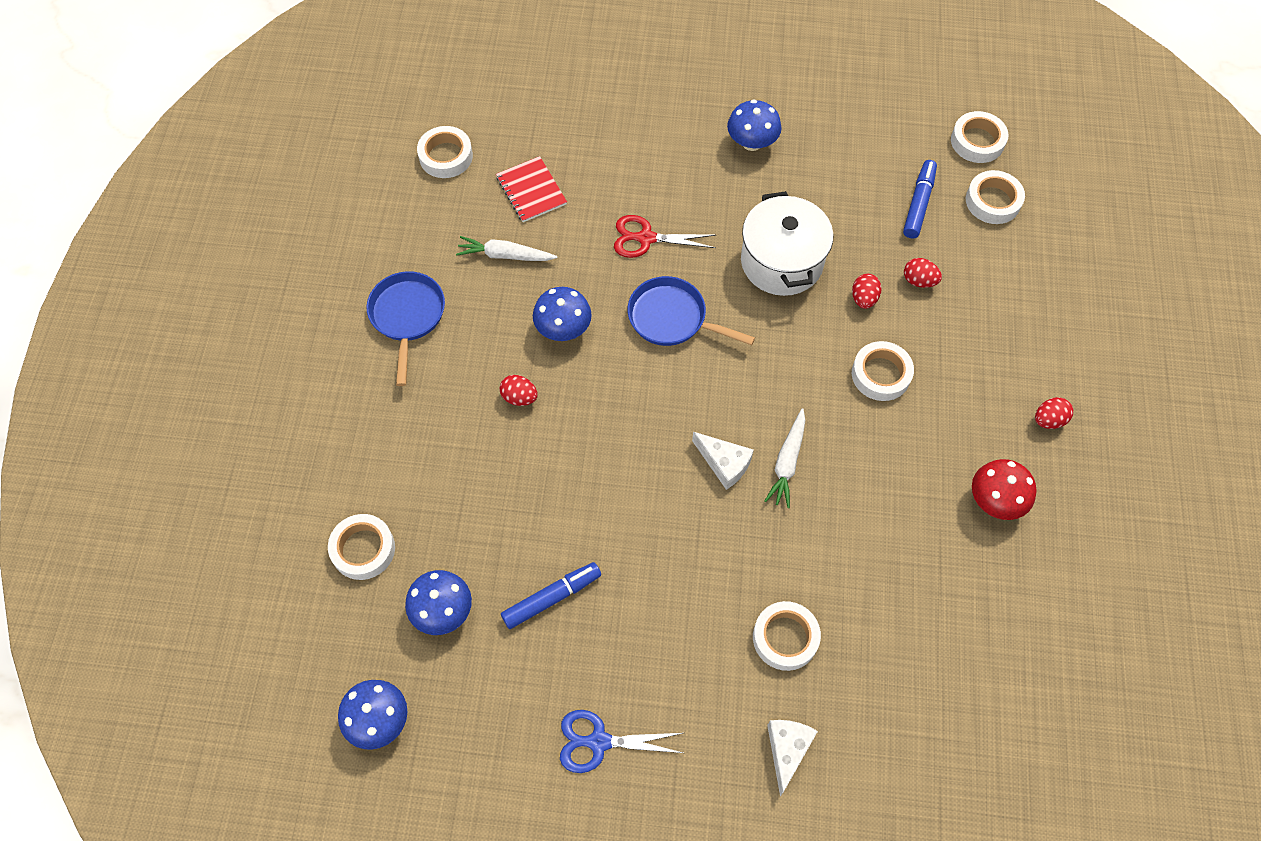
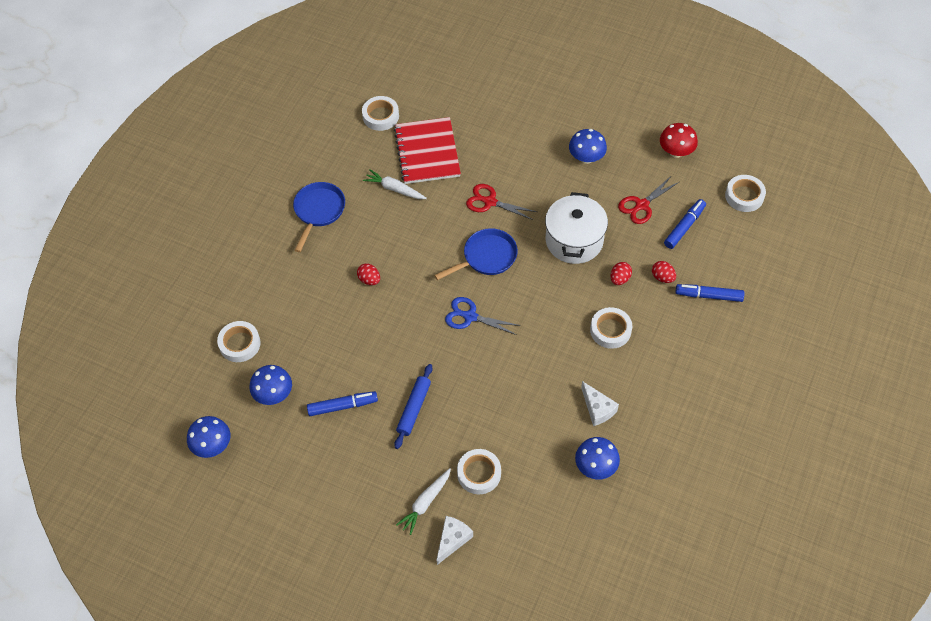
camera: 20 degrees right, 5 degrees down
(531, 190) = (427, 152): red notebook -> red notebook, size x1.67
(563, 328) = (413, 245): blue mushroom -> blue mushroom (595, 466)
(598, 741) = (338, 498): blue scissors -> blue scissors (470, 316)
(656, 569) = (414, 408): none -> blue rolling pin
(672, 318) = (486, 257): blue pan -> blue pan turned 105 degrees clockwise
(724, 463) = (483, 357): white cheese -> white cheese (597, 409)
(787, 462) = (524, 368): white carrot -> white carrot (425, 503)
(851, 189) = (641, 205): none -> red scissors
(988, 289) = (708, 296): none -> blue marker
(993, 201) = (737, 239): white tape -> none
(995, 500) = (653, 431): red mushroom -> red mushroom (676, 151)
(1048, 420) = (713, 391): red egg -> none

